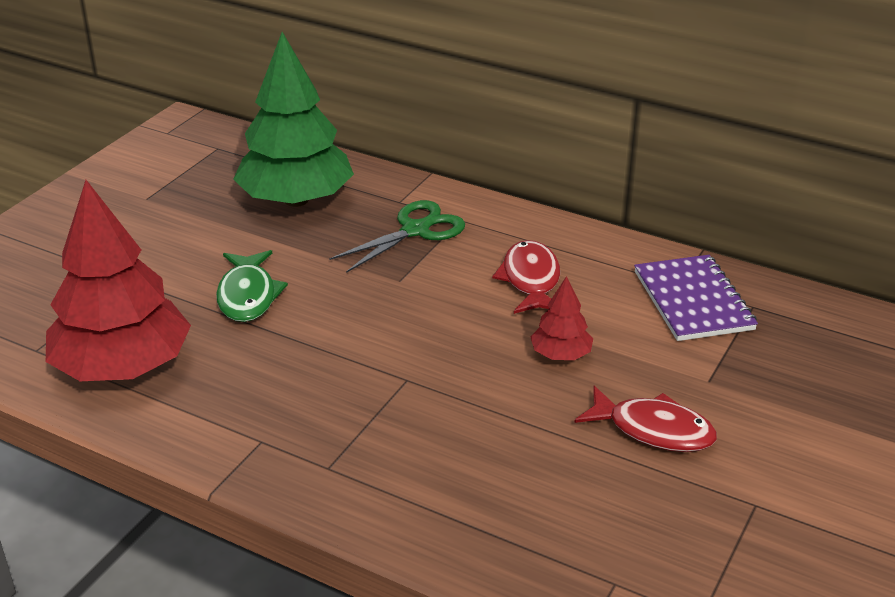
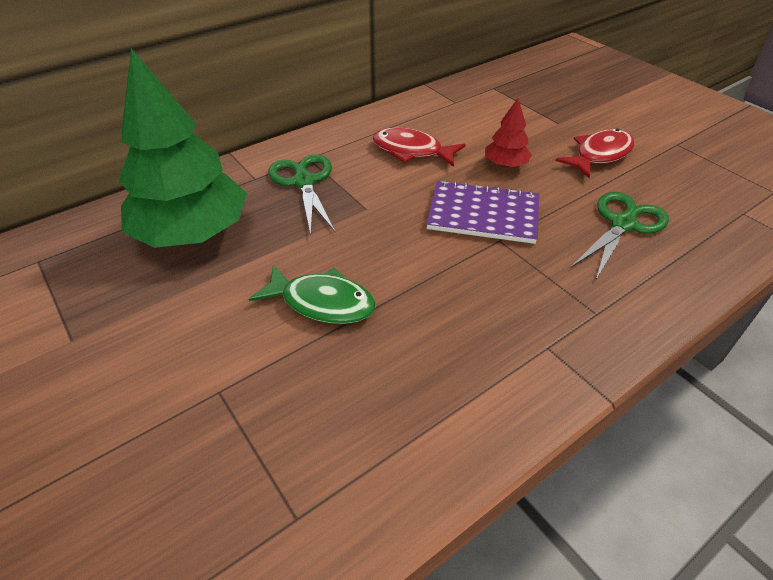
camera: 65 degrees left, 10 degrees up
(123, 367) = (382, 432): red tree -> none
(504, 469) = (623, 224): none -> green scissors
(693, 300) = (476, 103): purple notebook -> purple notebook (483, 214)

